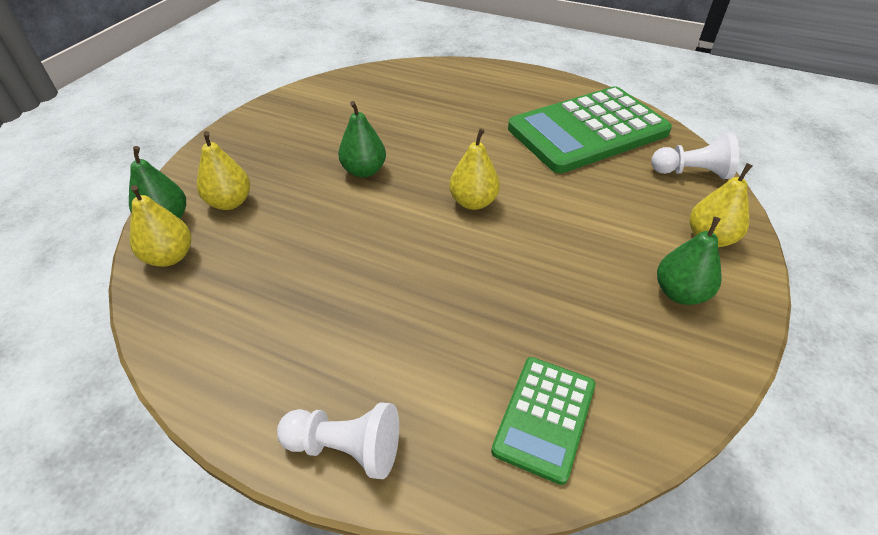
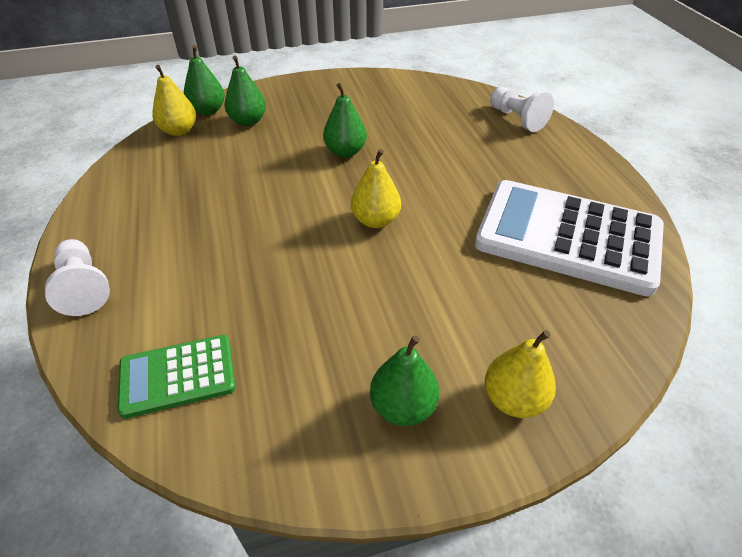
camera: 50 degrees right, 0 degrees up
(230, 202) = (248, 121): yellow pear -> green pear
(588, 131) = (568, 237): green calculator -> white calculator
(691, 172) = (607, 341): white pawn -> white pawn (517, 119)

